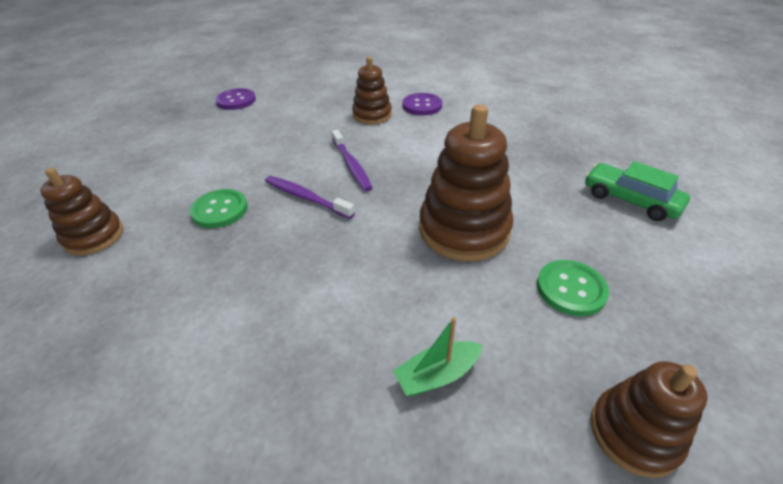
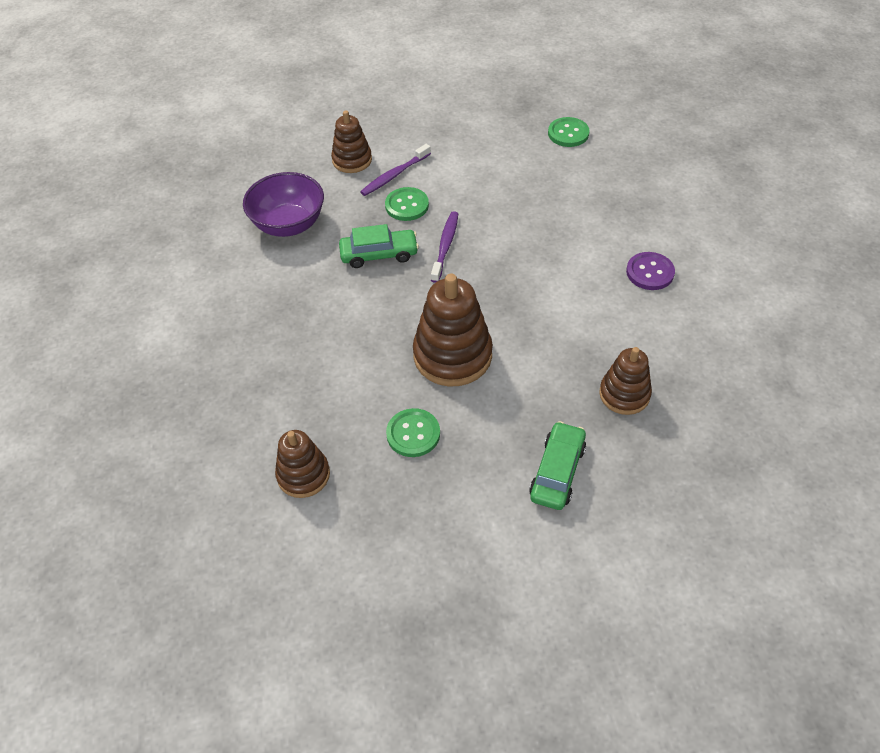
camera: 70 degrees right, 10 degrees up
(133, 331) = (289, 224): none -> purple bowl
(236, 100) = (568, 133): purple button -> green button
(274, 250) = (379, 254): none -> green car
(351, 165) = (505, 257): purple toothbrush -> purple toothbrush (394, 175)
(372, 115) = (603, 240): brown stacking toy -> brown stacking toy (624, 394)
(437, 375) = (310, 372): green boat -> none

